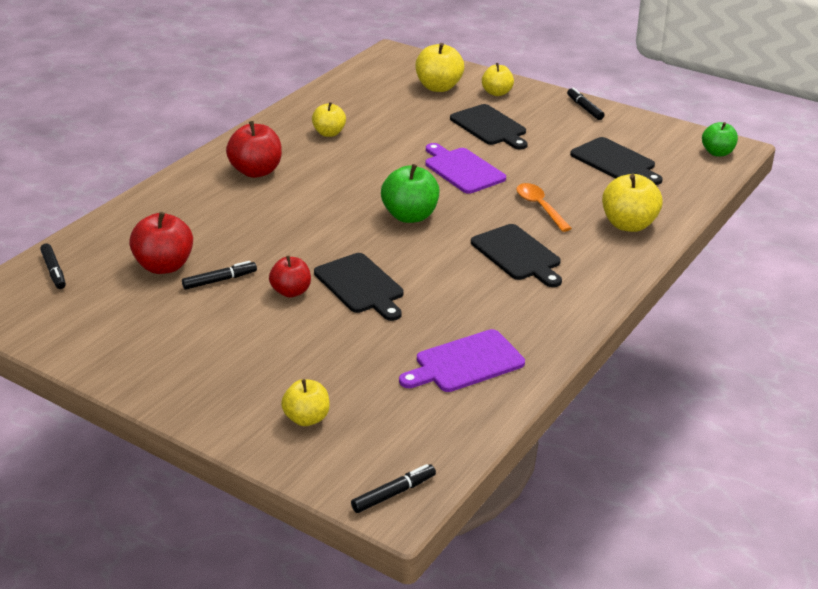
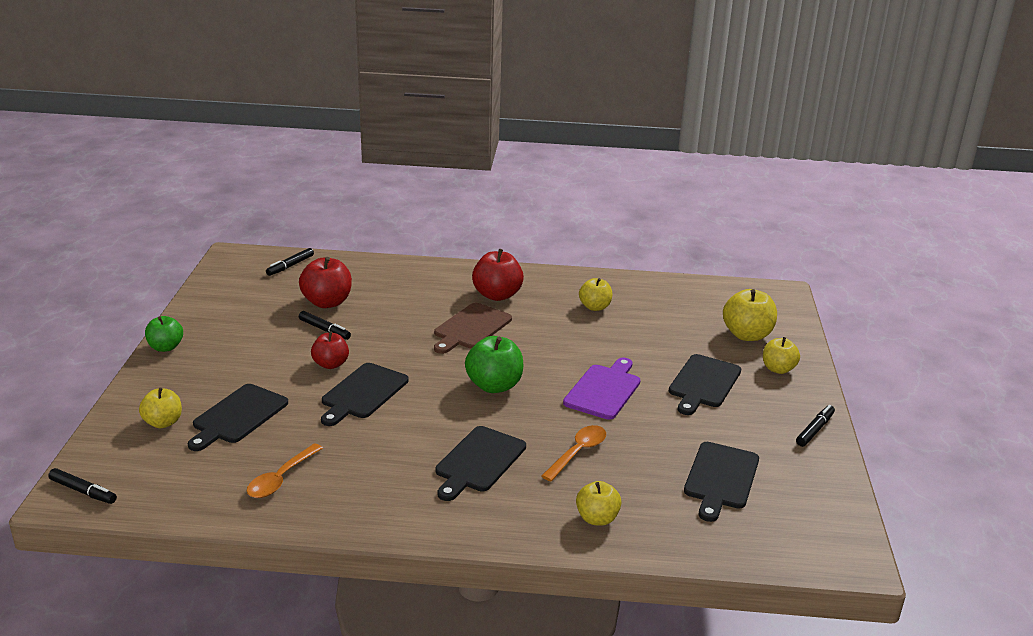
camera: 60 degrees right, 5 degrees down
(301, 201) = (471, 328): none -> brown cutting board
(336, 367) = (238, 416): none -> black cutting board
(465, 363) = (281, 478): purple cutting board -> orange spoon
(629, 225) = (597, 518): yellow apple -> yellow apple, size x0.65
(717, 153) = (826, 550): green apple -> green apple (166, 347)

